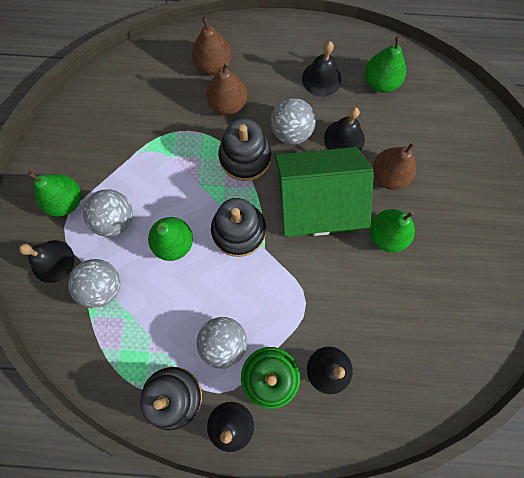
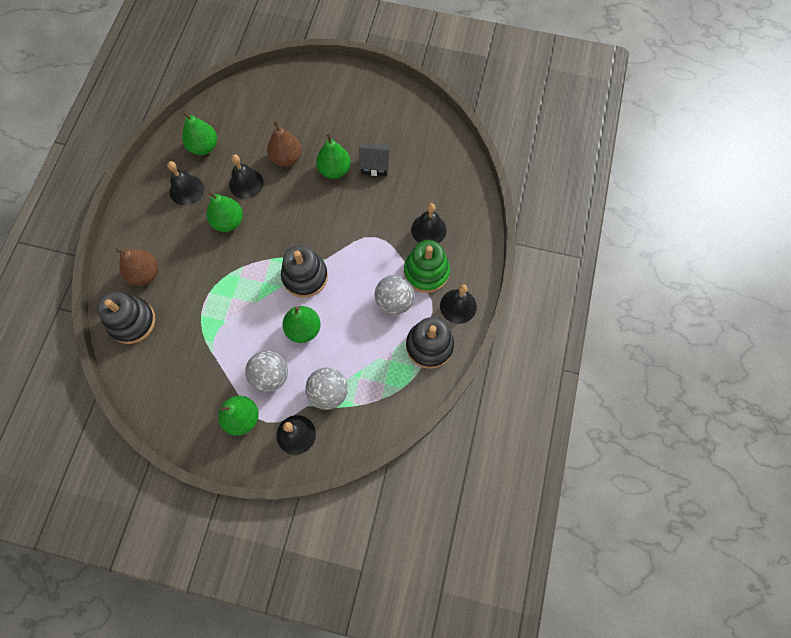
camera: 80 degrees left, 5 degrees down
(228, 103) = (187, 267): brown pear -> none
(245, 157) = (241, 261): black stacking toy -> black stacking toy (132, 322)
(291, 131) = (228, 222): grey ball -> green pear
(316, 204) = (297, 214): green house -> none
(406, 284) = (375, 165): none -> black house

